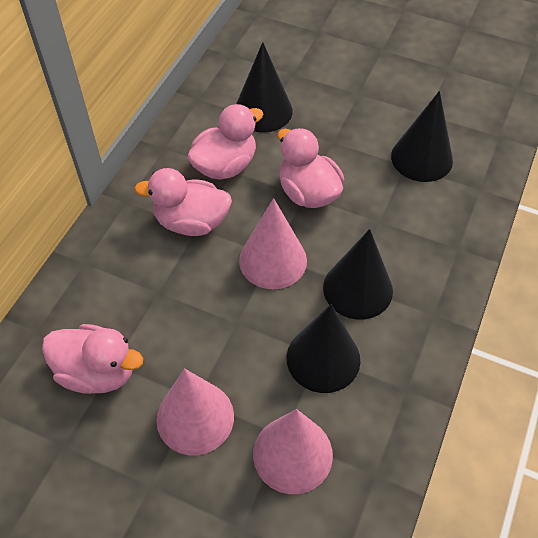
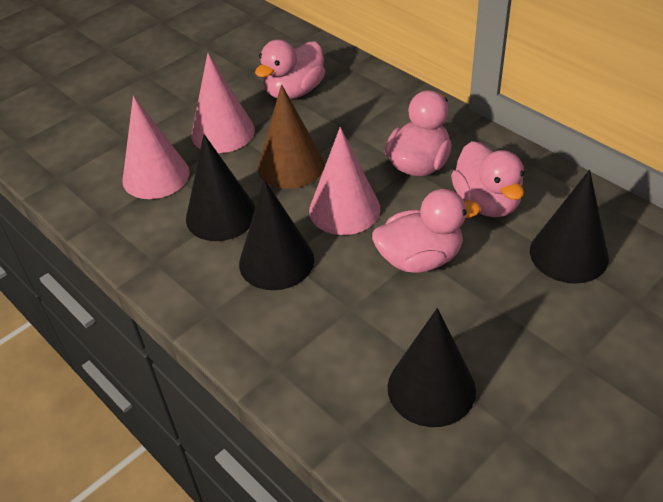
camera: 115 degrees right, 10 degrees down
(229, 326) = (291, 165): none -> brown cone

